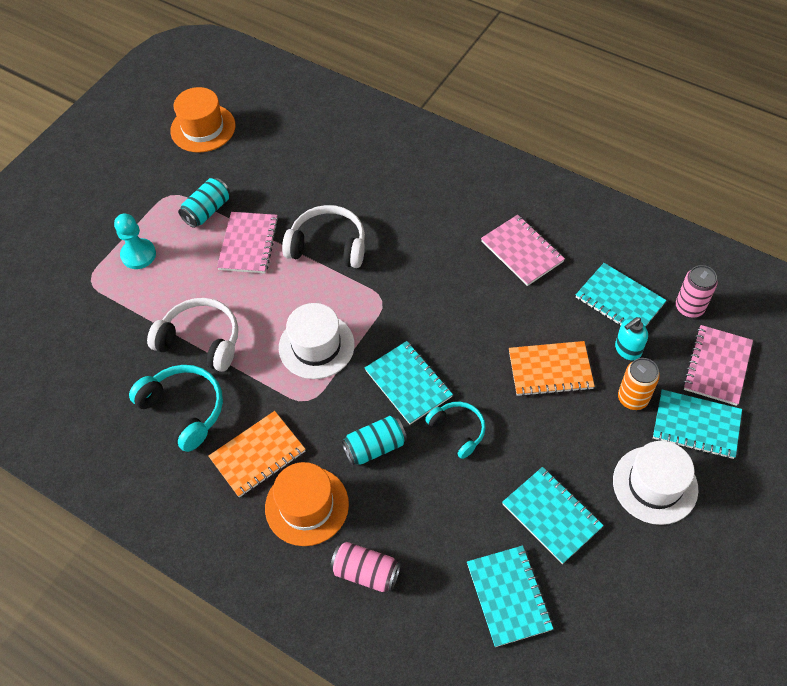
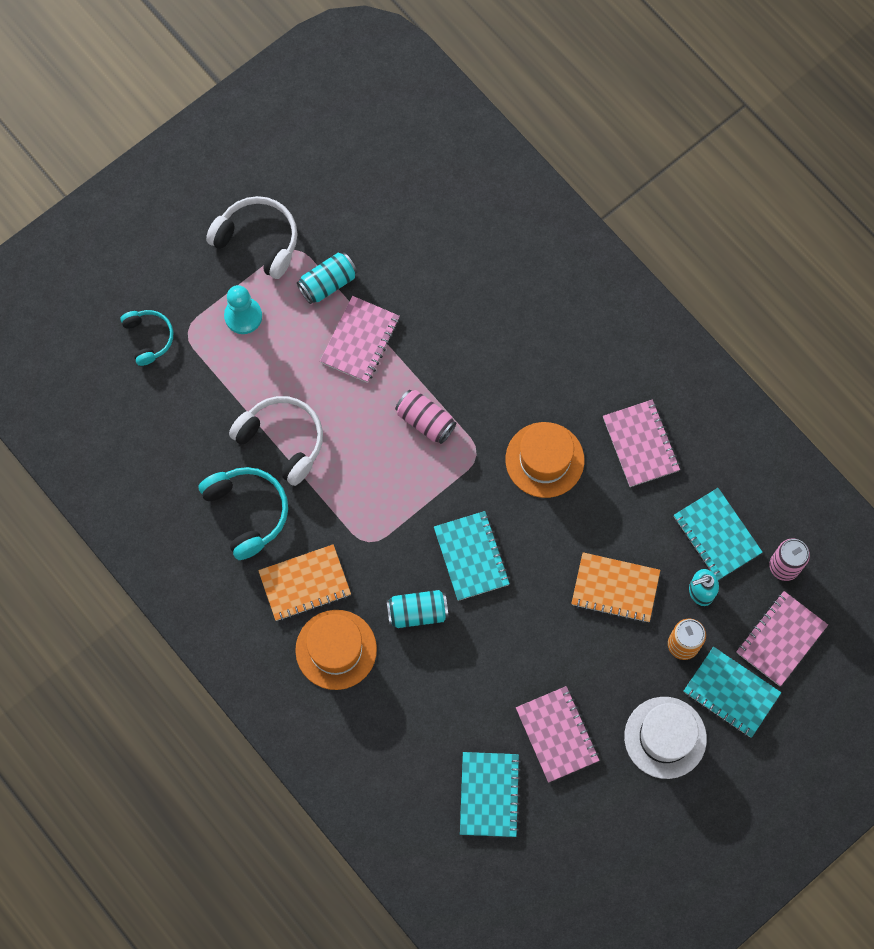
camera: 15 degrees right, 15 degrees up
(203, 128) = (351, 169): orange hat -> orange hat (544, 460)
(316, 346) = (394, 485): white hat -> none
(328, 245) = (442, 369): white headphones -> white headphones (258, 240)
(366, 572) = (370, 730): pink can -> pink can (425, 421)
(458, 430) = (501, 622): turquoise headphones -> turquoise headphones (149, 338)
(551, 516) = (557, 734): turquoise notebook -> pink notebook

